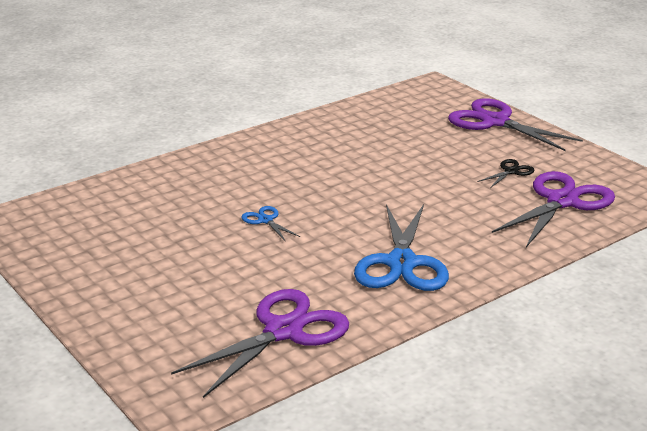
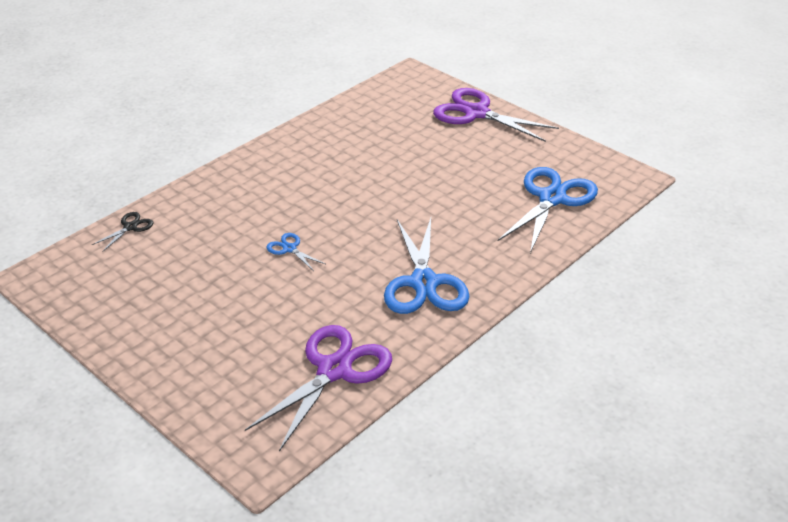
camera: 10 degrees left, 10 degrees up
(511, 171) = (501, 169): black scissors -> black scissors (130, 227)
(562, 201) = (552, 198): purple scissors -> blue scissors

